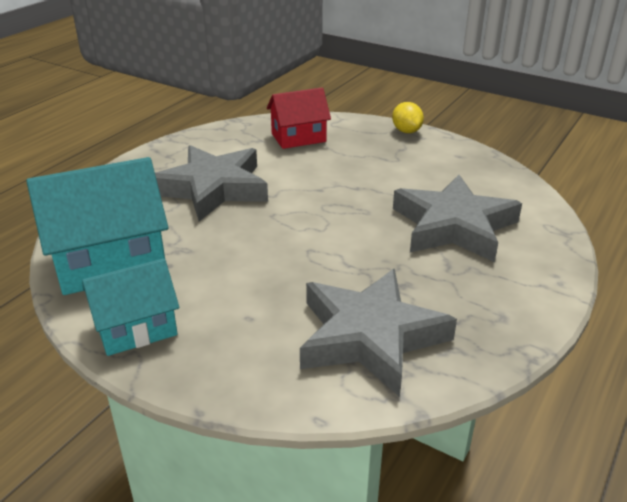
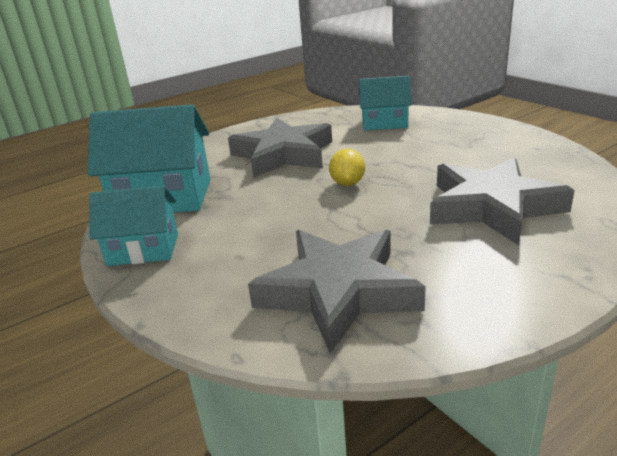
camera: 25 degrees right, 5 degrees down
(298, 137) = (384, 123): red house -> turquoise house
(406, 131) = (493, 124): yellow lemon -> yellow lemon (347, 183)

